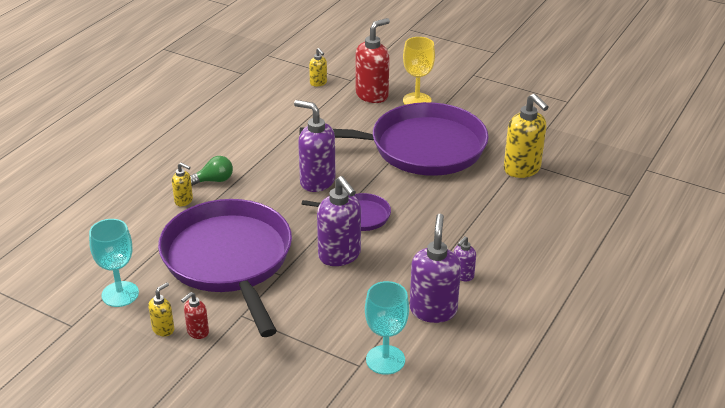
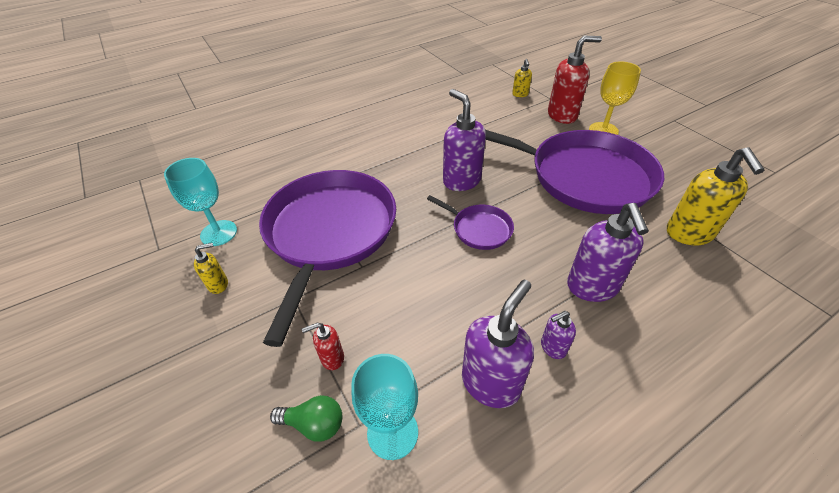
camera: 30 degrees right, 10 degrees up
(184, 201) = (338, 164): yellow soap dispenser -> none
(197, 332) = (242, 301): red soap dispenser -> red soap dispenser (332, 358)
(213, 180) = (375, 153): green light bulb -> green light bulb (314, 424)
(340, 255) = (432, 267): purple soap dispenser -> purple soap dispenser (592, 287)

